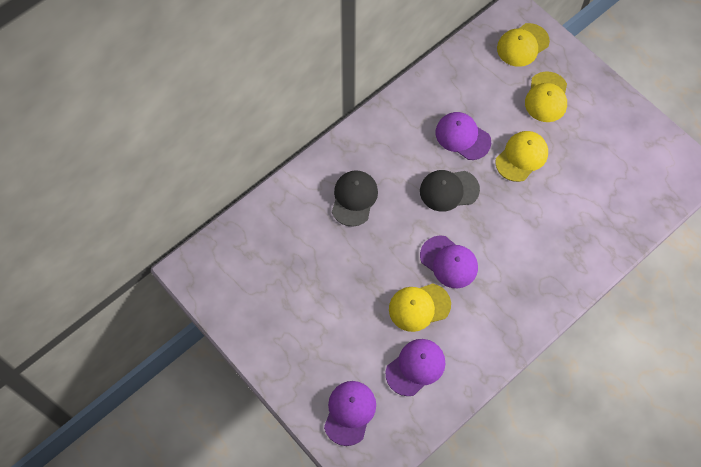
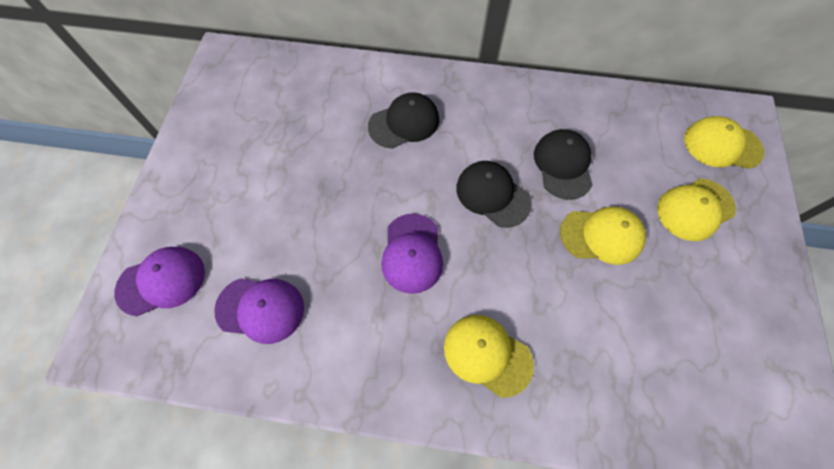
camera: 50 degrees right, 0 degrees up
(419, 307) = (335, 261): yellow cap -> yellow cap (487, 355)
(462, 137) = (563, 165): purple cap -> black cap

